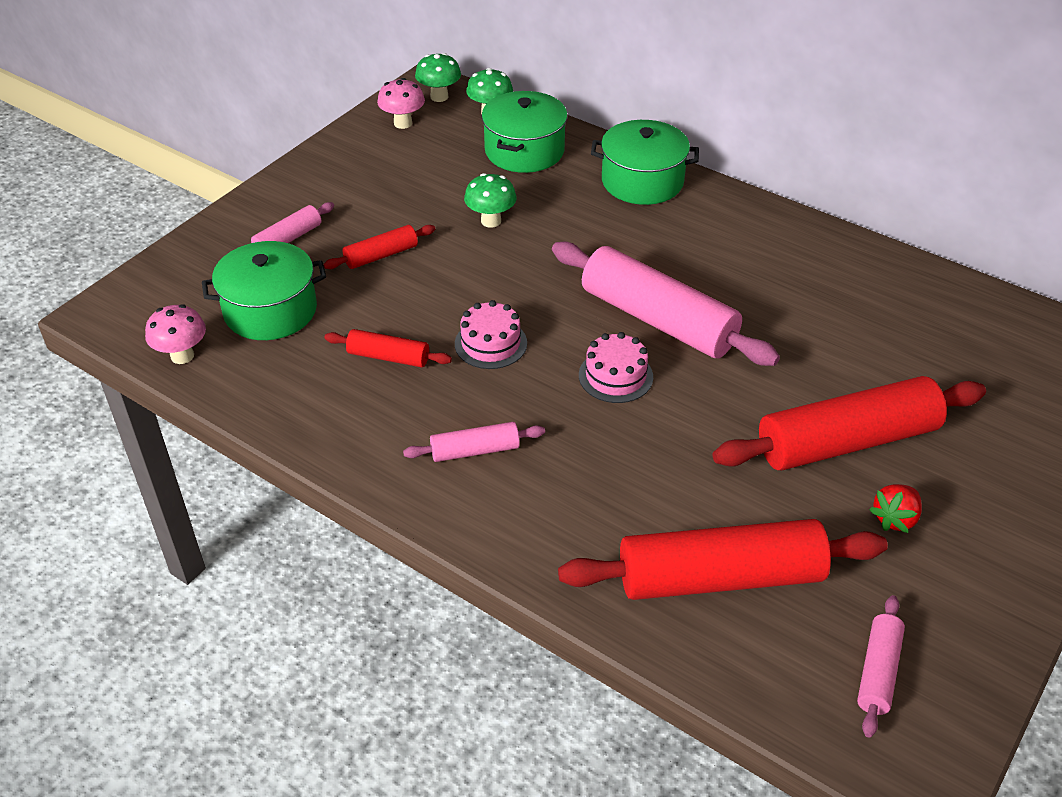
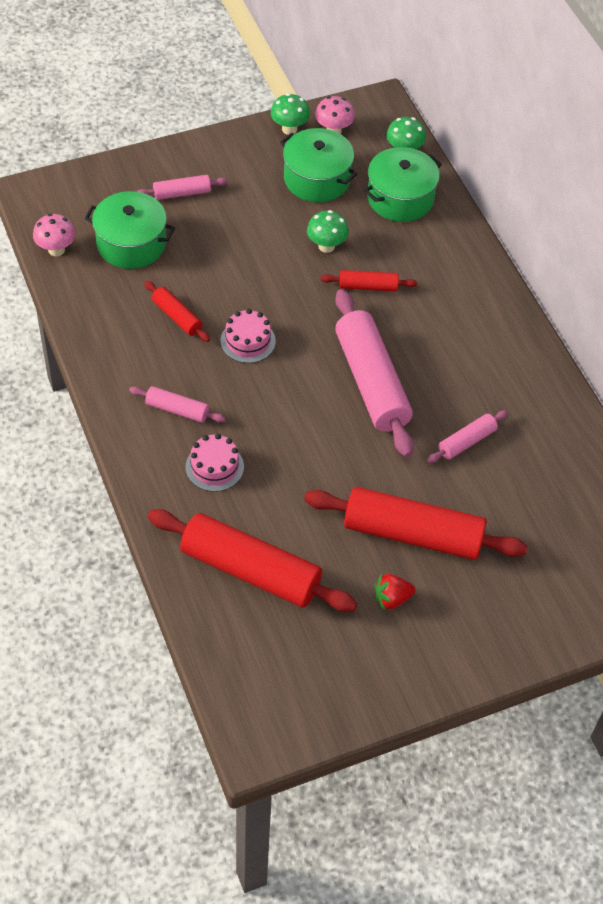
camera: 30 degrees right, 10 degrees up
(381, 255) = (231, 237): red rolling pin -> red rolling pin (368, 286)
(439, 97) = (379, 119): green mushroom -> green mushroom (289, 129)
(615, 376) = (306, 407): pink cake -> pink cake (214, 467)
(642, 181) = (462, 267): green pot -> green pot (316, 179)
(878, 671) = (289, 676): pink rolling pin -> pink rolling pin (466, 441)

